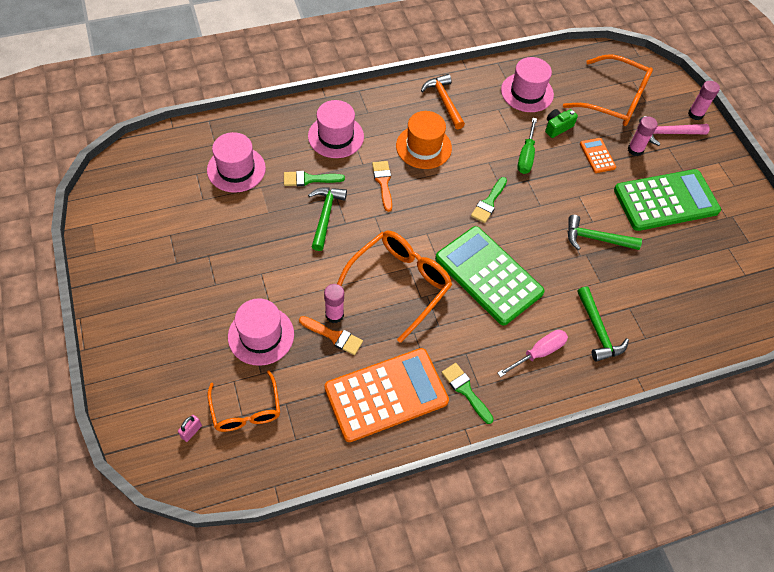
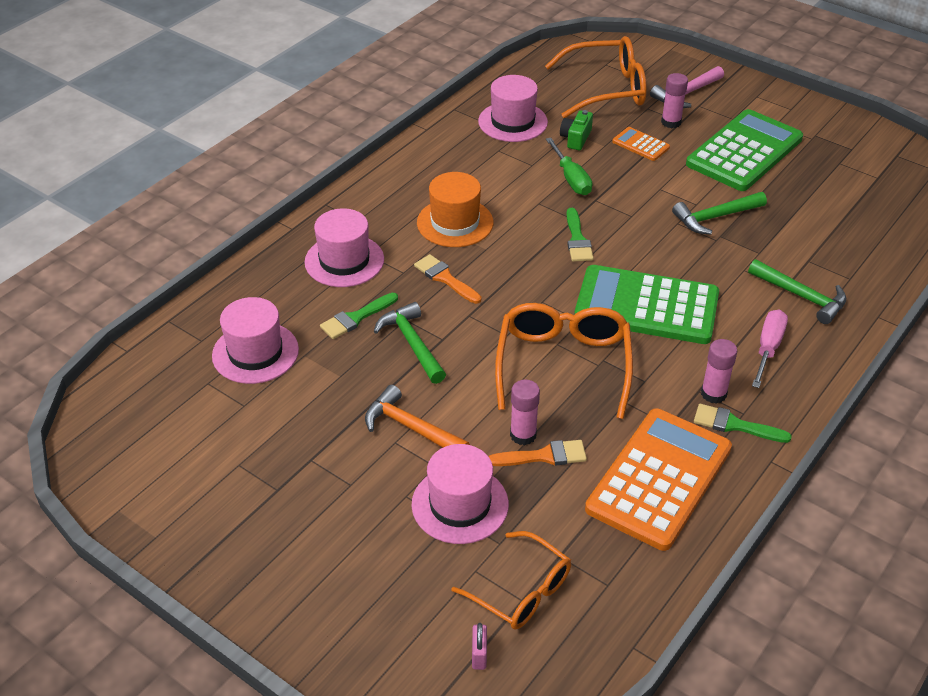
camera: 30 degrees left, 15 degrees down
(444, 101) = (433, 170): orange hammer -> orange hammer (410, 427)
(695, 114) = (694, 66): pink glue stick -> pink glue stick (713, 394)

